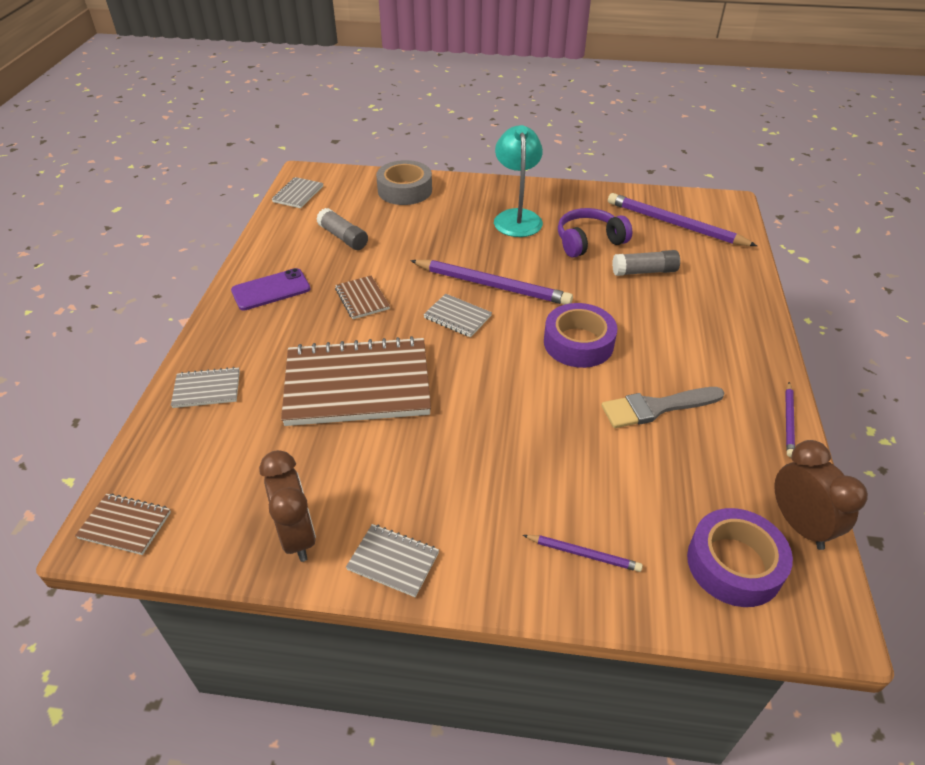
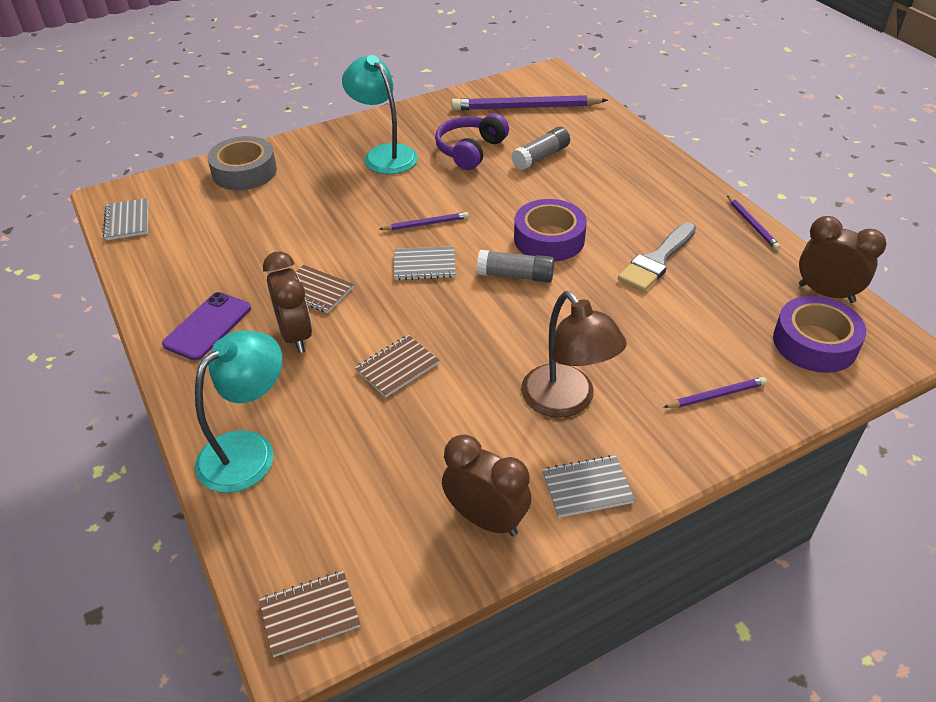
camera: 35 degrees left, 0 degrees up
(207, 389) = (248, 450): grey notebook -> turquoise lamp
(317, 325) = (296, 335): none -> brown clock
(343, 237) = (229, 243): grey glue stick -> grey glue stick (515, 275)
(357, 385) = (397, 367): brown notebook -> brown notebook, size x0.44
(451, 483) = (566, 402): none -> brown lamp
(492, 285) = (426, 224): purple pencil -> purple pencil, size x0.49

